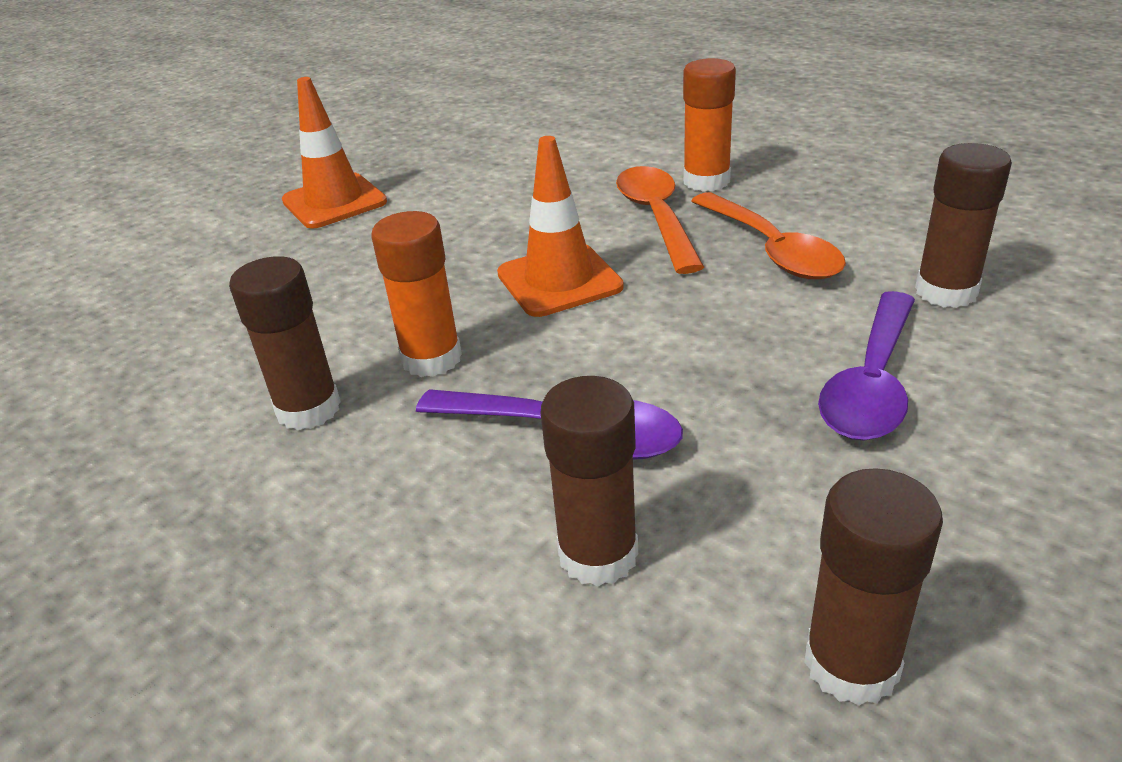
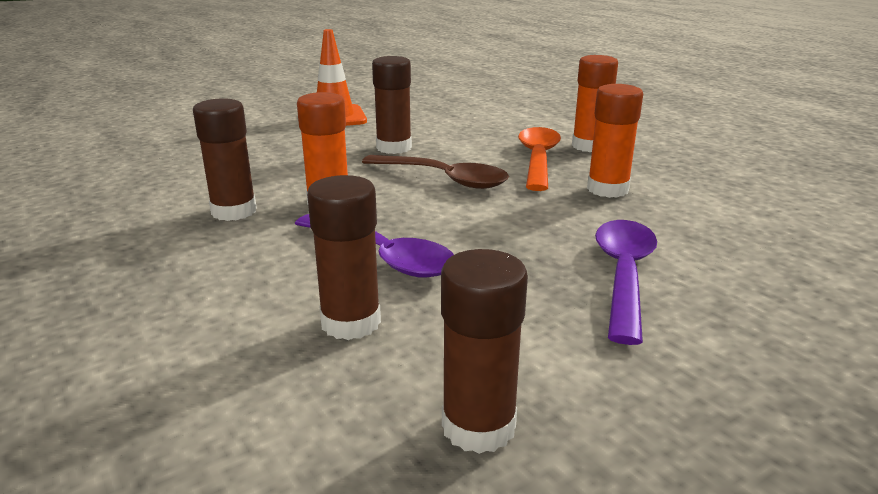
camera: 15 degrees right, 10 degrees down
(559, 280) = (444, 179): orange traffic cone -> brown spoon
(772, 249) = (607, 189): orange spoon -> orange glue stick
(871, 383) = (623, 275): purple spoon -> purple spoon turned 150 degrees clockwise
(946, 291) = (725, 236): brown glue stick -> brown glue stick (394, 148)

